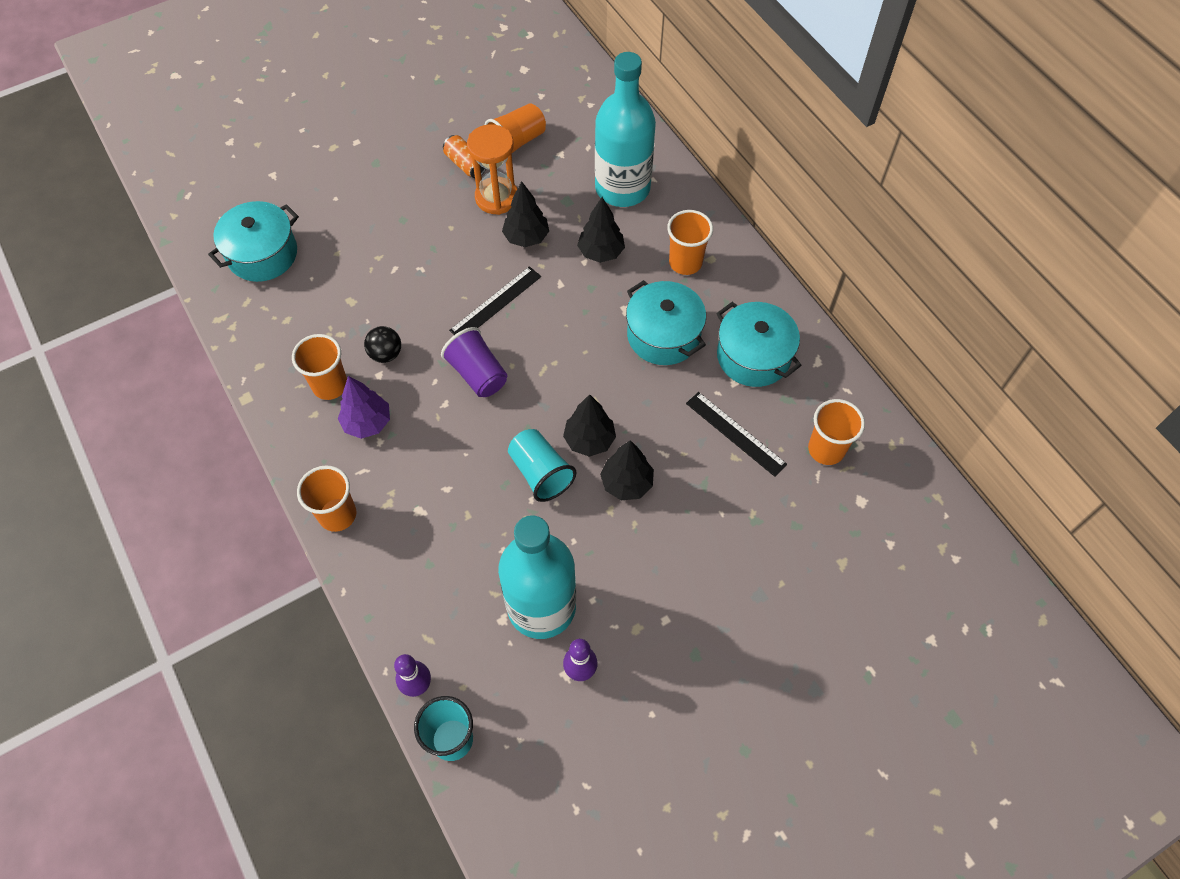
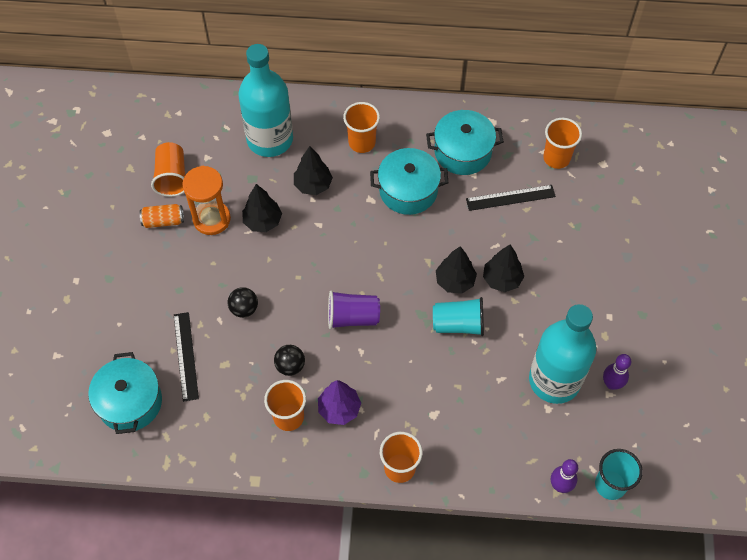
camera: 55 degrees left, 0 degrees up
(420, 280) = (244, 309): none -> black ball
(495, 303) = (303, 272): black ruler -> black ruler (185, 356)

